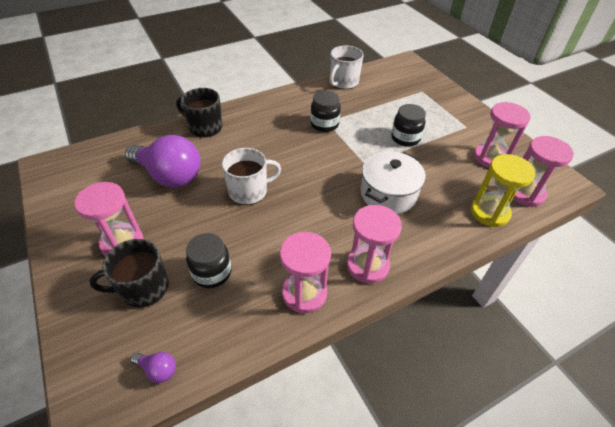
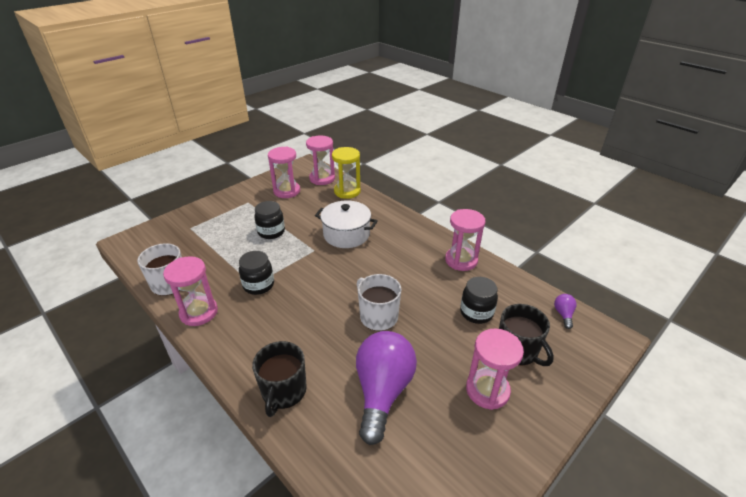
camera: 105 degrees left, 10 degrees down
(367, 265) = (421, 236): pink hourglass -> pink hourglass (199, 312)

